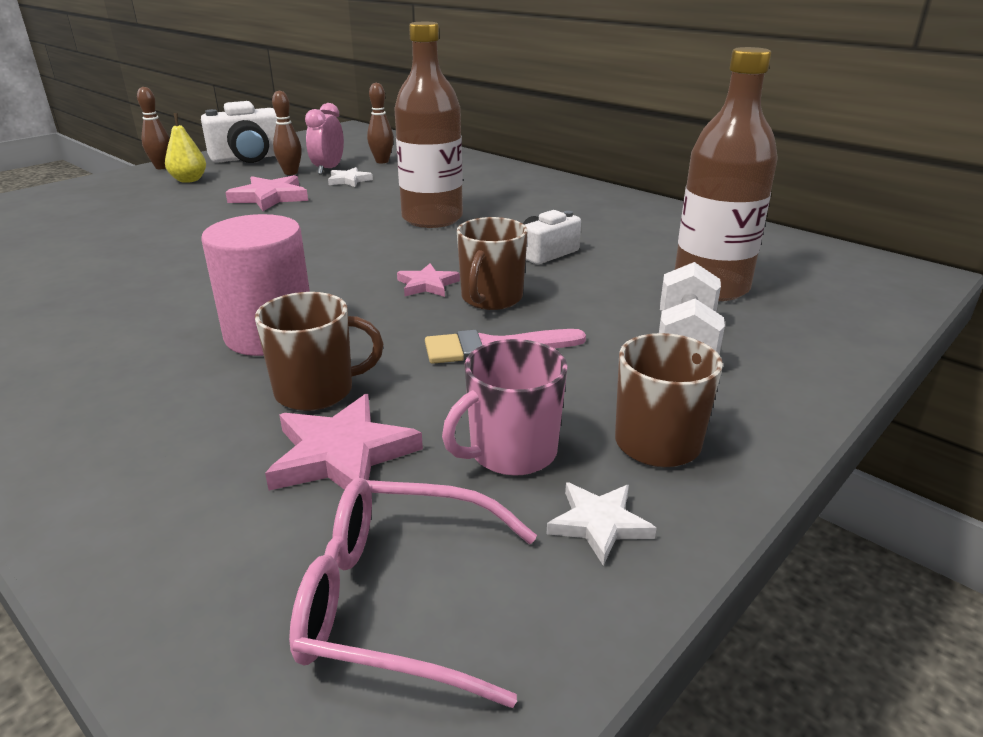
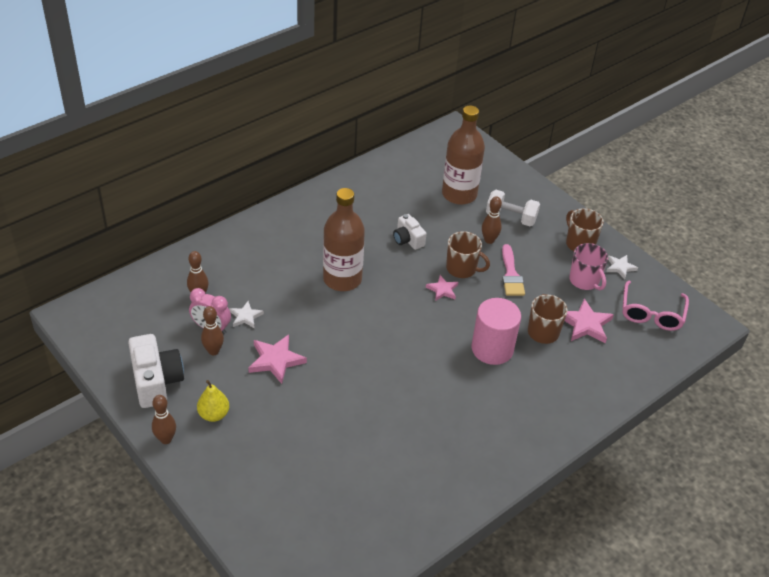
camera: 85 degrees left, 15 degrees up
(591, 321) = (489, 240): none -> brown bowling pin

